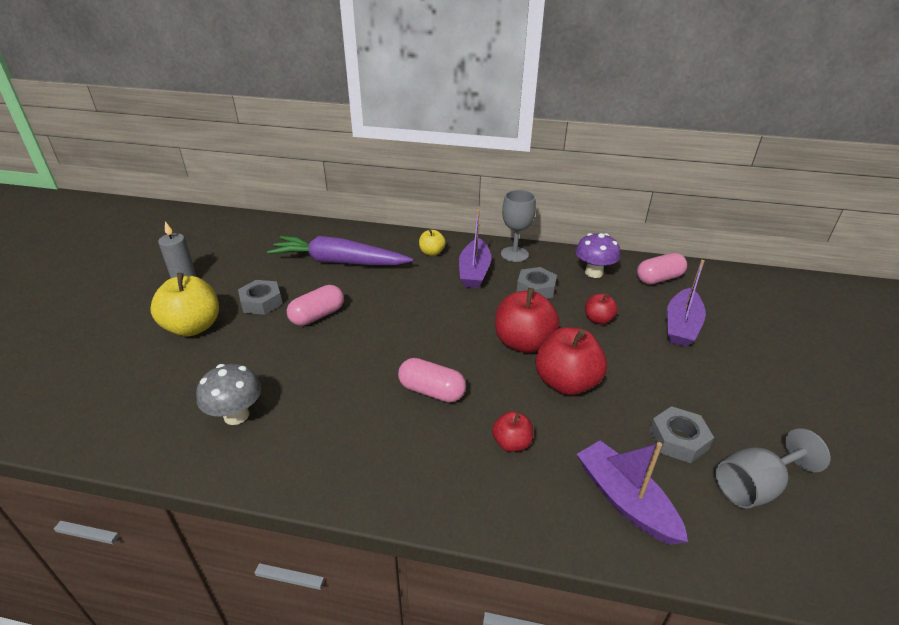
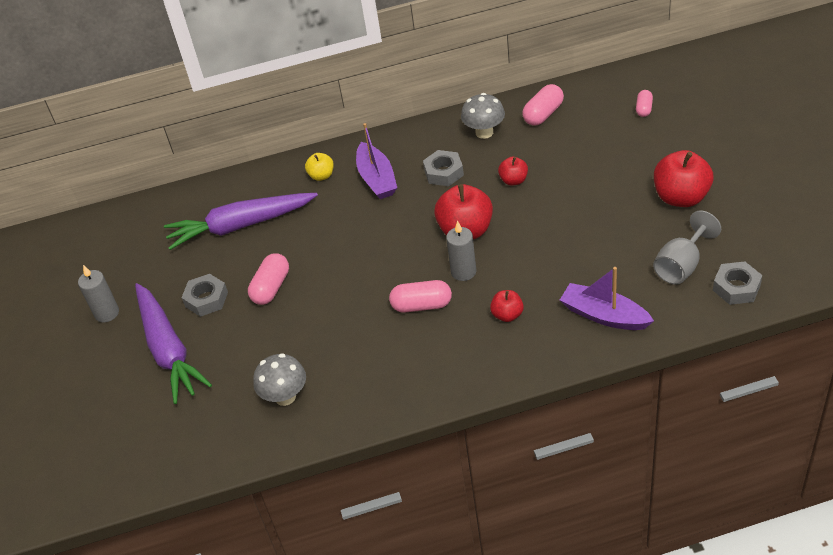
camera: 20 degrees left, 10 degrees up
(193, 327) = (168, 350): yellow apple -> purple carrot
(495, 378) = (463, 272): none -> grey candle
(514, 254) = (401, 143): grey goblet -> none
(566, 383) = (519, 249): red apple -> red apple (681, 197)
(593, 273) = (484, 132): purple mushroom -> grey mushroom
(678, 439) = (620, 256): grey nut -> grey nut (736, 287)
(681, 326) = (582, 156): purple boat -> none
(768, 310) = (644, 109): none -> pink capsule

